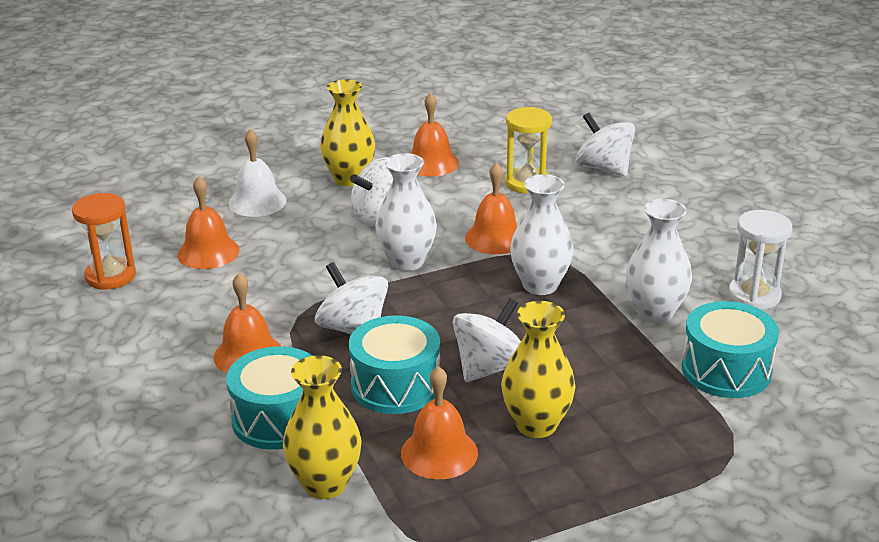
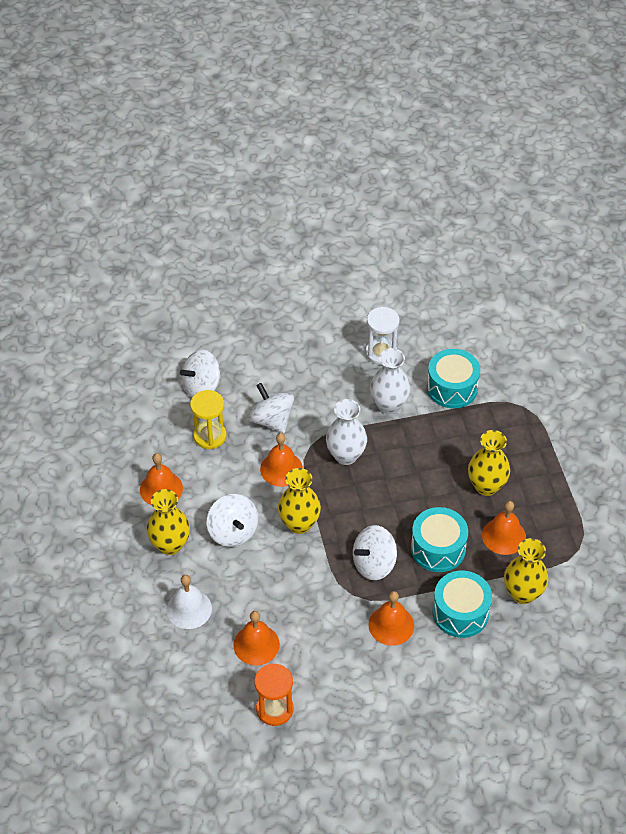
camera: 80 degrees left, 20 degrees up
(407, 261) = (299, 524): white vase -> yellow vase
(490, 368) = (429, 498): white spinning top -> white spinning top (271, 420)

